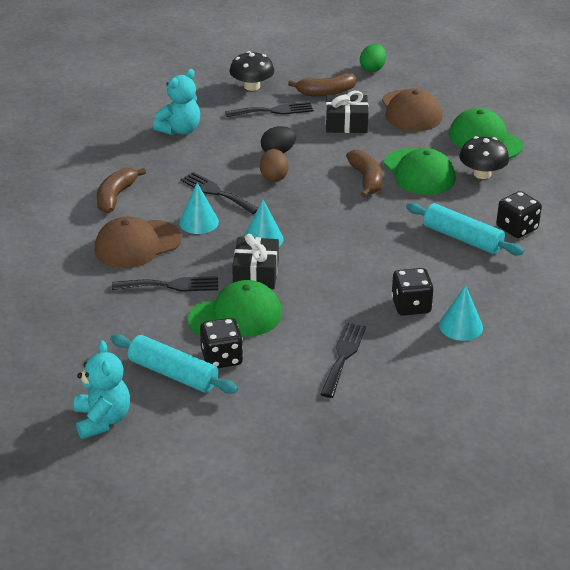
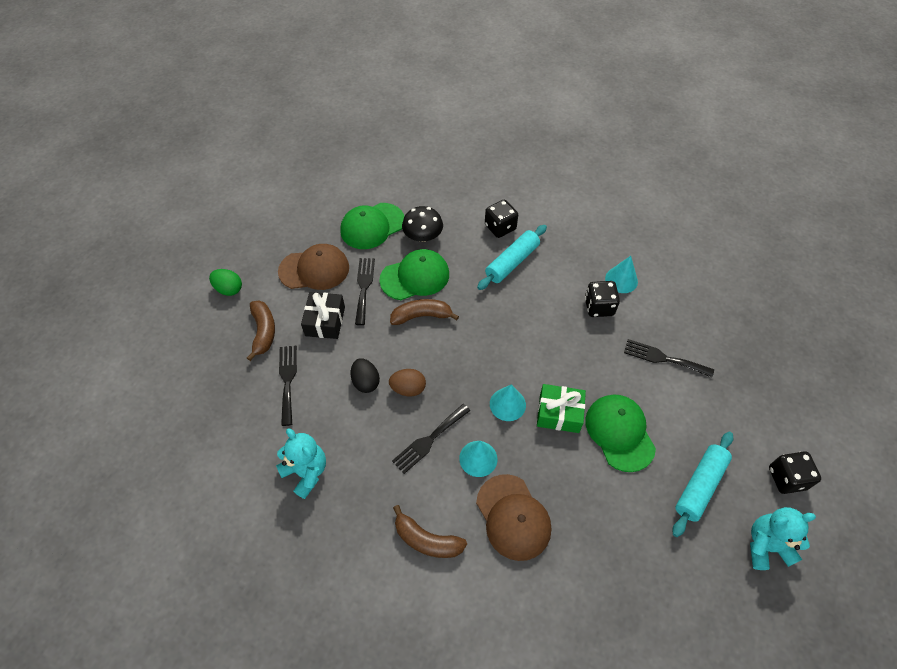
camera: 85 degrees left, 20 degrees up
(171, 285) = (577, 486): black fork -> black fork (364, 287)
(222, 358) = (675, 446): black dice -> black dice (786, 478)
(252, 86) = (233, 397): black mushroom -> none
(256, 273) = (559, 413): black gift -> green gift

